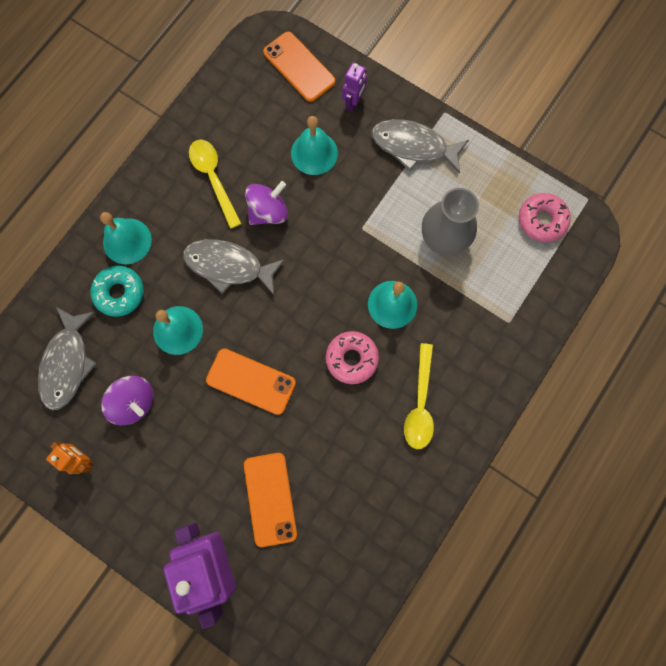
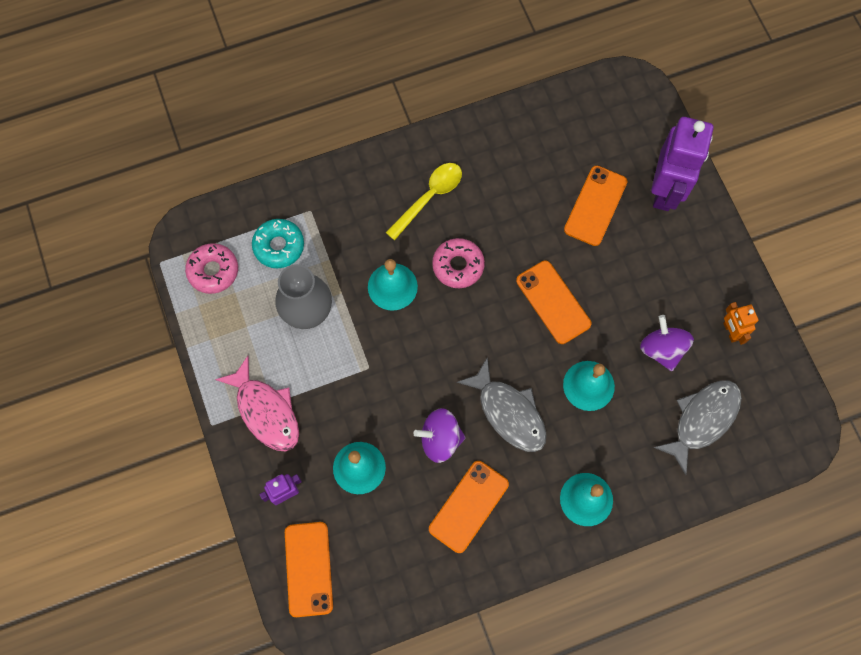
camera: 145 degrees left, 5 degrees down
(119, 293) = (621, 453): turquoise donut -> turquoise donut (279, 246)
(213, 179) = (469, 506): yellow spoon -> orange phone
(413, 146) = (266, 411): grey fish -> pink fish

